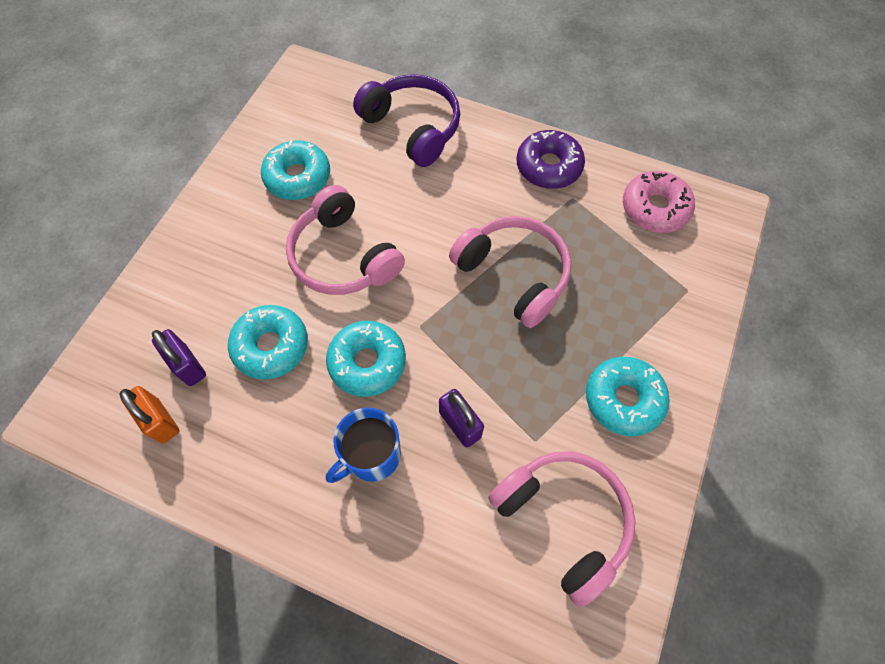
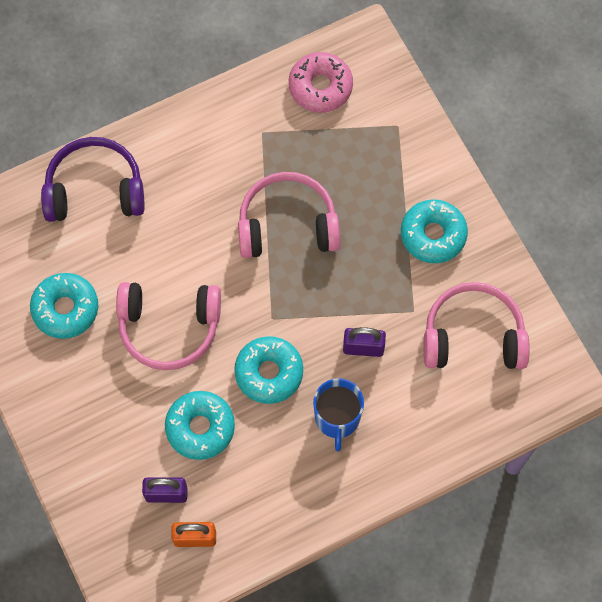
camera: 50 degrees left, 5 degrees up
(548, 166) = (221, 125): purple donut -> none

